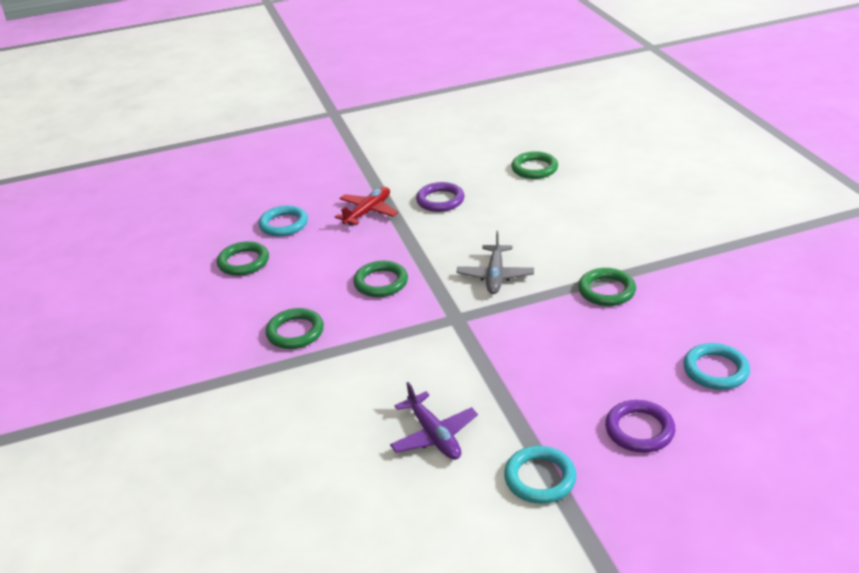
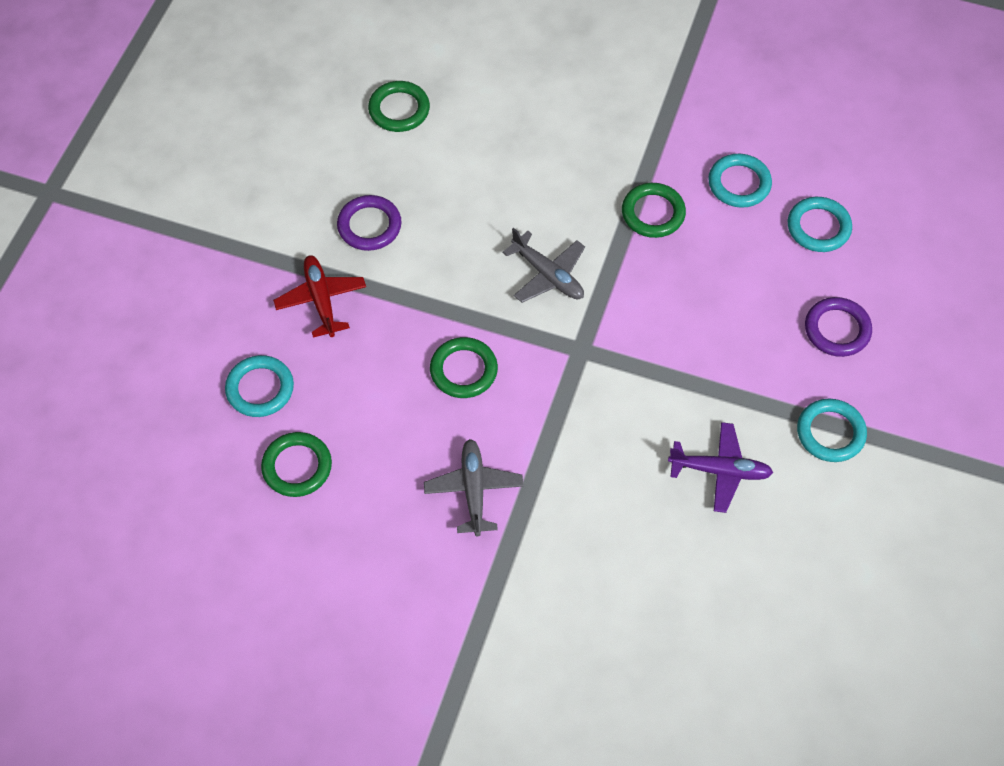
camera: 55 degrees left, 25 degrees up
(295, 332) = (473, 490): green ring -> grey plane
(690, 313) = (739, 183): none -> turquoise ring

